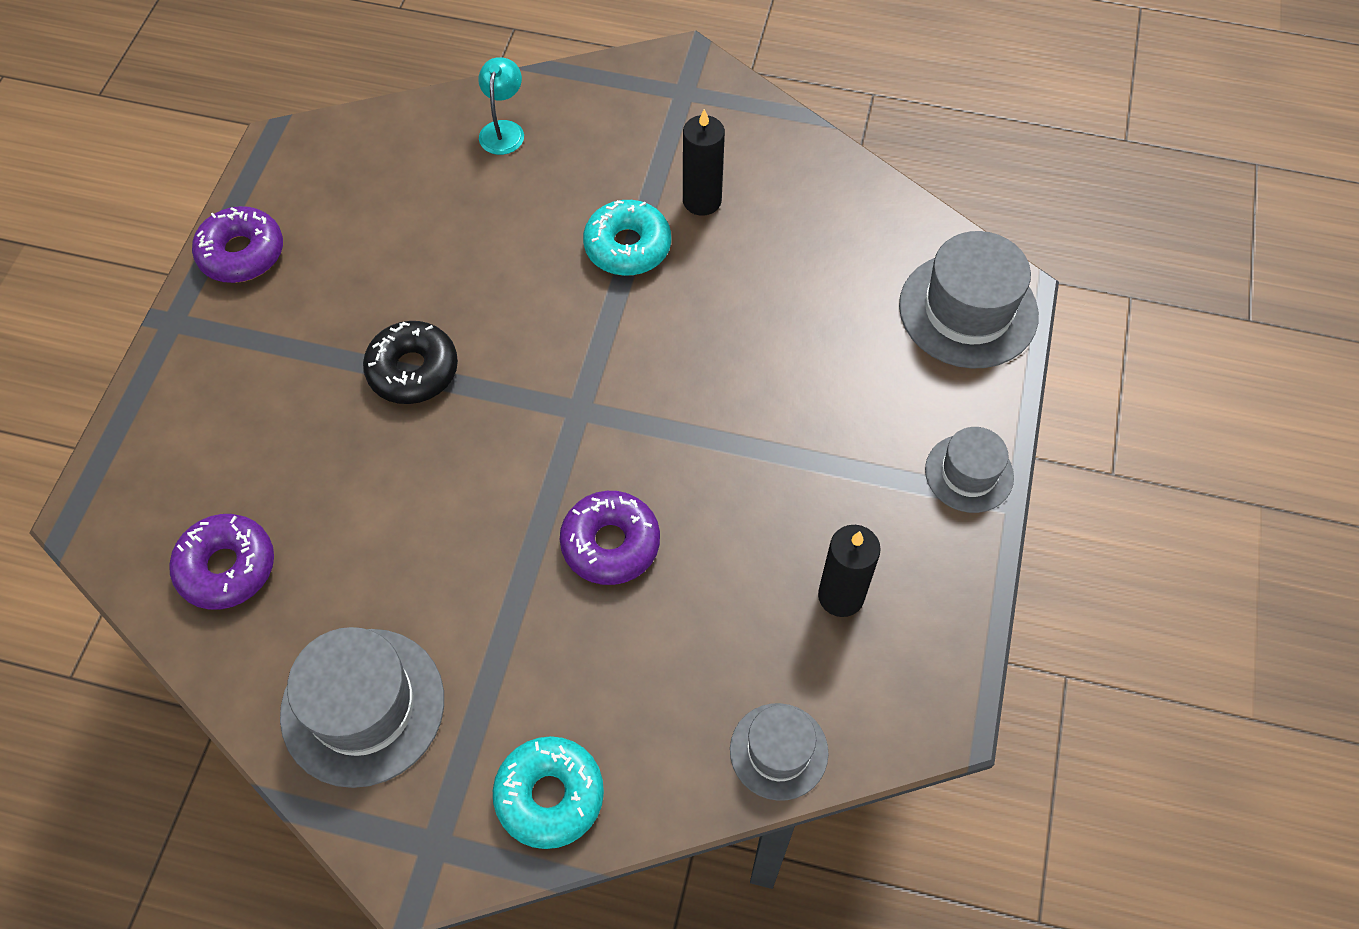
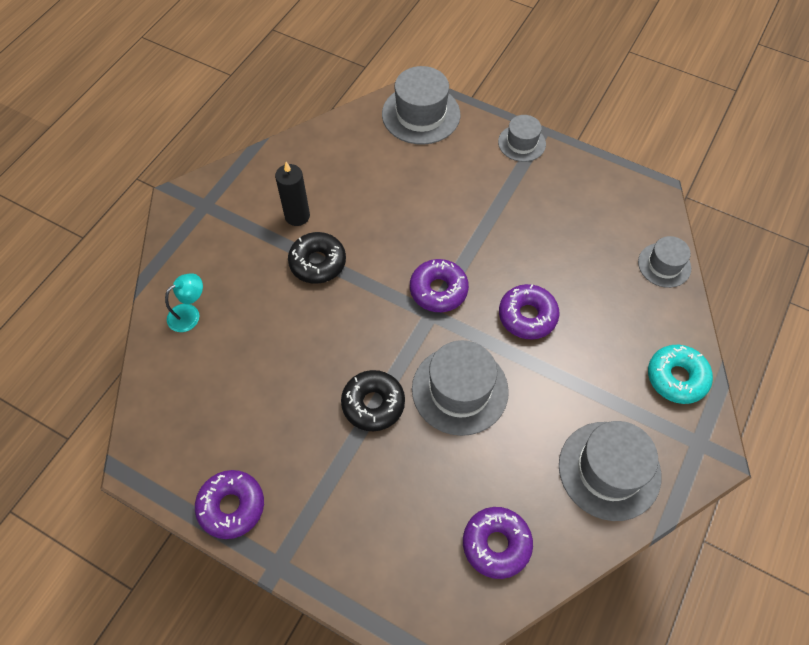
camera: 75 degrees left, 0 degrees up
(458, 474) = (460, 390): none -> grey hat
(503, 130) = (190, 314): turquoise lamp -> turquoise lamp turned 120 degrees clockwise
(624, 410) = (438, 290): none -> purple donut
(627, 246) = (317, 262): turquoise donut -> black donut
(841, 596) = (581, 216): black candle -> none

